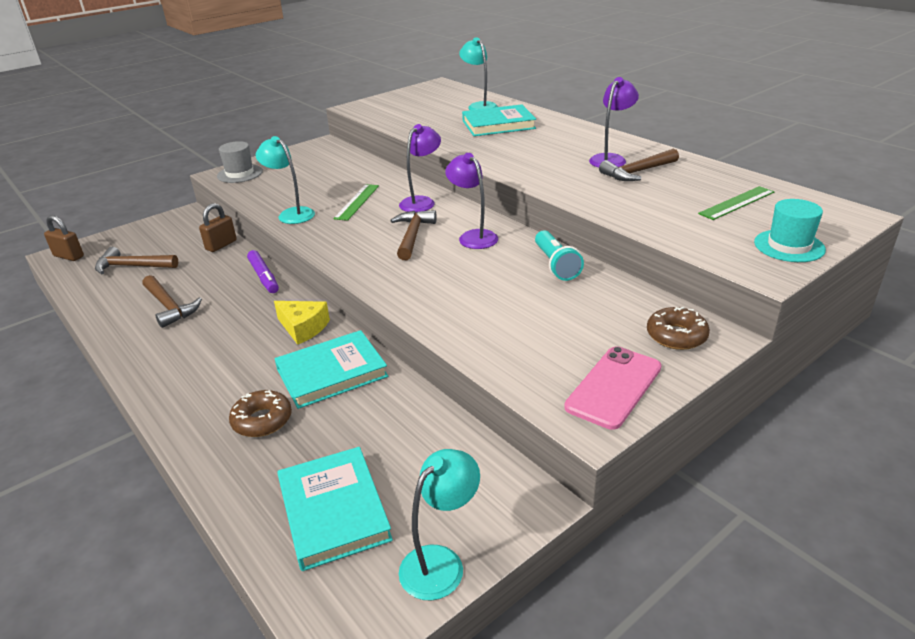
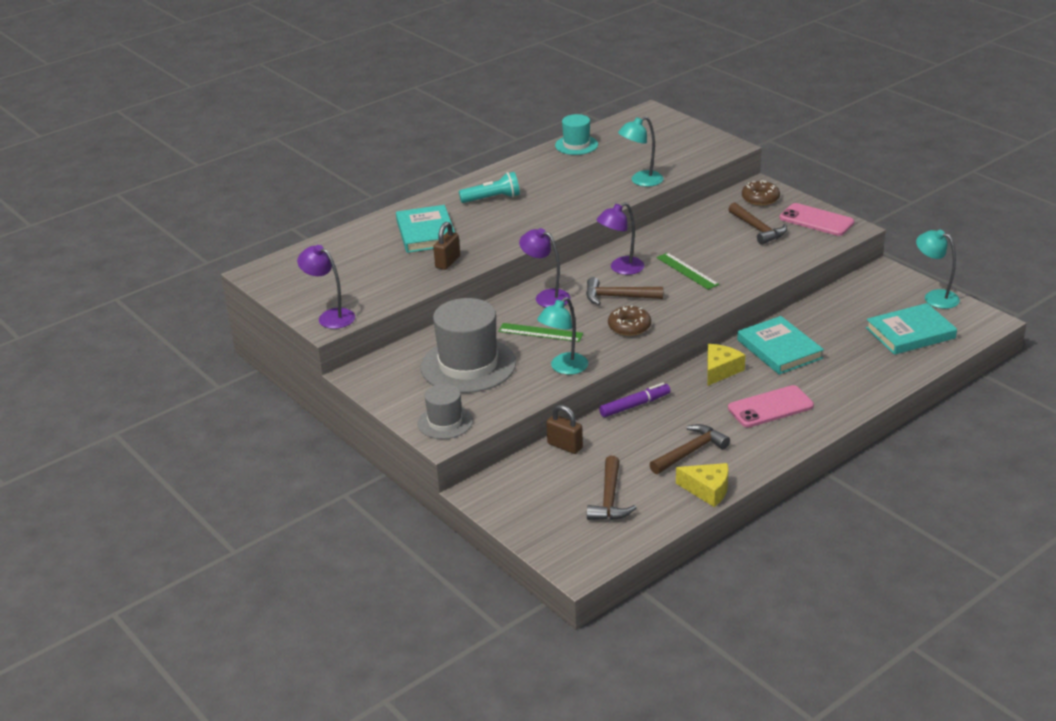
camera: 90 degrees left, 0 degrees up
(69, 256) = (582, 558): brown padlock -> brown padlock (447, 262)
(104, 315) = (707, 490): none -> yellow cheese
(214, 360) = (770, 407): none -> pink phone
(262, 420) = (838, 371): brown donut -> brown donut (629, 326)
(317, 177) = (468, 365): none -> grey hat
(479, 106) = (359, 244): turquoise lamp -> turquoise lamp (641, 181)
(556, 265) = (670, 234): turquoise flashlight -> turquoise flashlight (492, 198)
(611, 159) = (533, 182): purple lamp -> purple lamp (330, 316)
(637, 172) = (565, 173): brown hammer -> brown hammer (758, 229)
(737, 203) = (628, 144): green ruler -> green ruler (687, 271)
(789, 246) = (694, 136): turquoise hat -> turquoise hat (576, 145)

